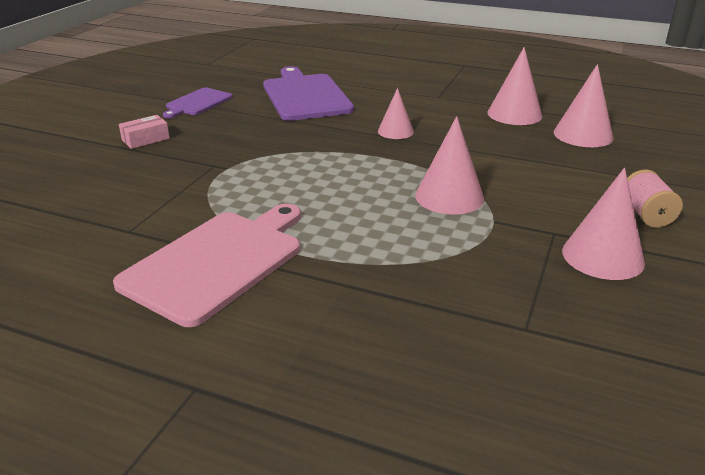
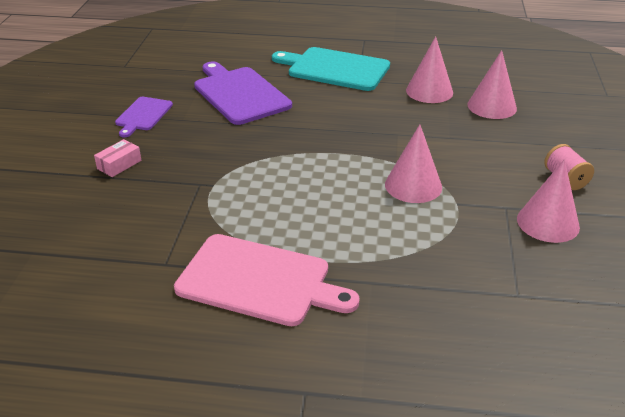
camera: 15 degrees left, 5 degrees up
(217, 262) = (259, 281): pink cutting board -> pink cutting board turned 90 degrees clockwise
(395, 131) = (339, 124): pink cone -> none
(418, 85) = (335, 69): none -> turquoise cutting board

